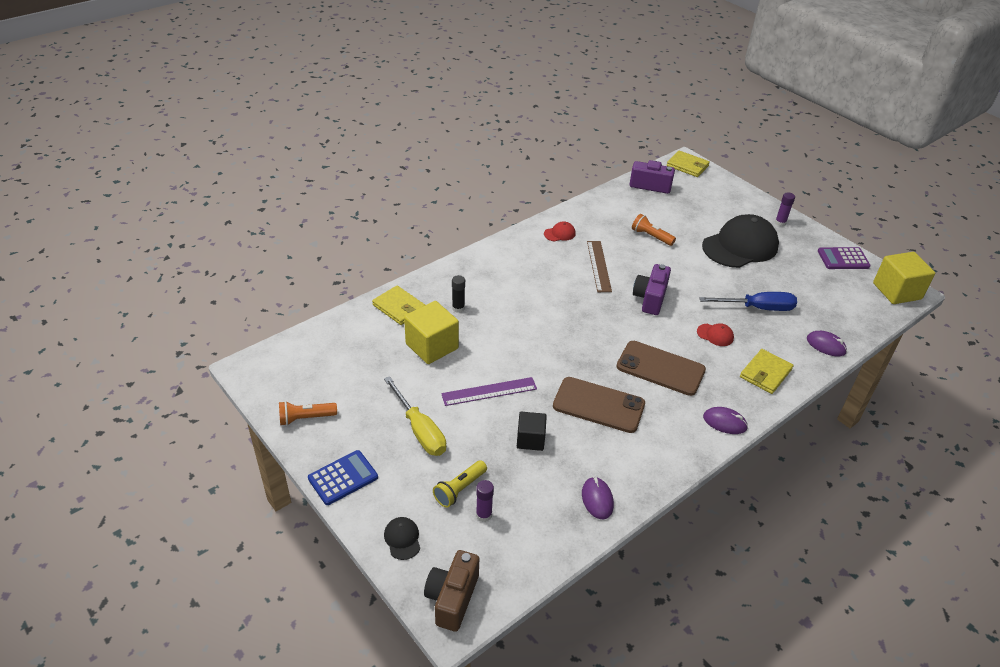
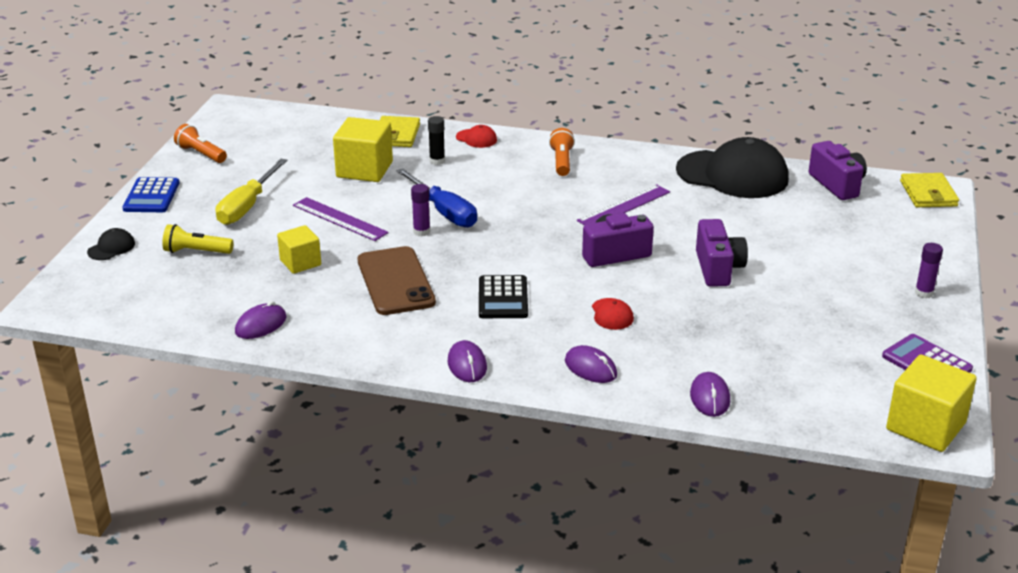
camera: 55 degrees right, 10 degrees down
(343, 478) = (151, 196): blue calculator -> blue calculator turned 75 degrees clockwise
(452, 598) = (69, 294): brown camera -> none
(484, 515) = (178, 274): purple glue stick -> purple glue stick (421, 232)
(530, 439) = (300, 262): black cube -> yellow cube
(559, 233) = (644, 166): red cap -> red cap (476, 138)
(598, 266) = (624, 206): brown ruler -> purple ruler
(651, 236) = (733, 218): orange flashlight -> orange flashlight (561, 161)
(660, 368) = (503, 298): brown phone -> black calculator
(700, 271) = (718, 268): none -> purple camera
(740, 246) = (818, 280): black cap -> black cap (732, 175)
(757, 308) = (708, 328): blue screwdriver -> blue screwdriver (444, 212)
(765, 373) = (590, 368): yellow wallet -> purple mouse

